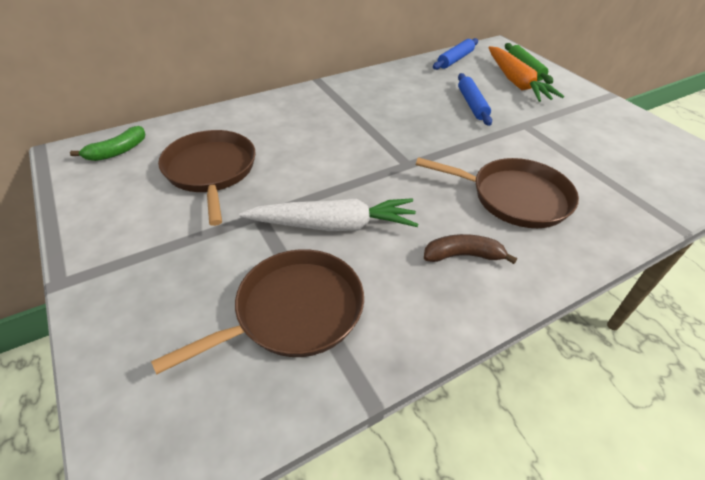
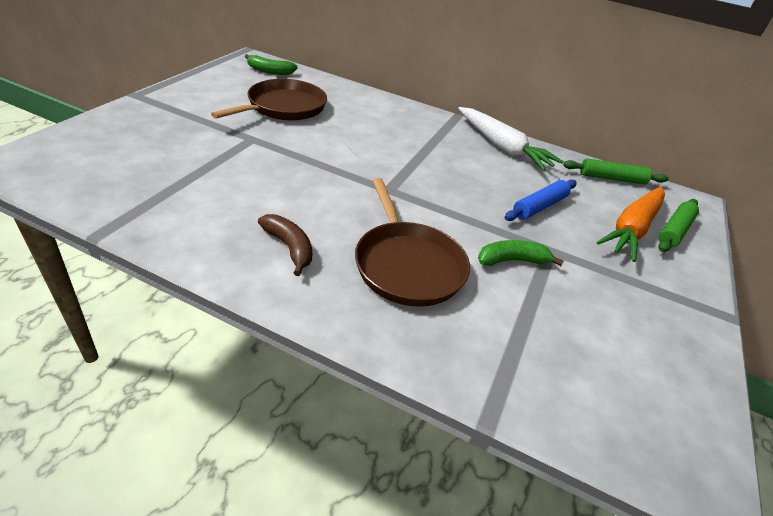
camera: 50 degrees right, 5 degrees down
(293, 312) = (164, 180): brown pan -> none
(333, 225) = (270, 172): white carrot -> white carrot (502, 147)
(455, 60) = (612, 178): blue rolling pin -> green rolling pin
(529, 146) = (512, 260): none -> green banana

